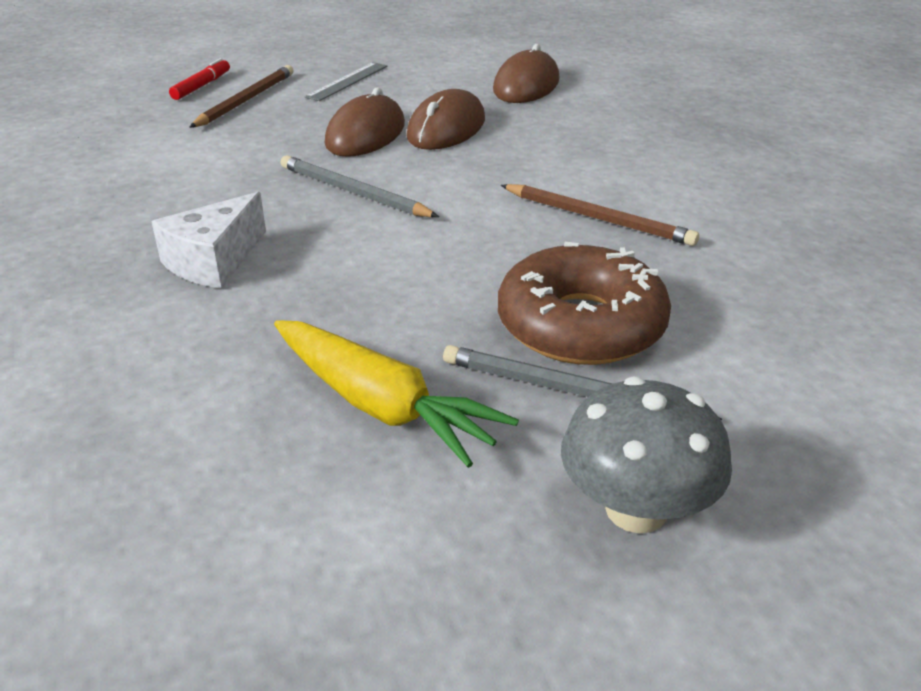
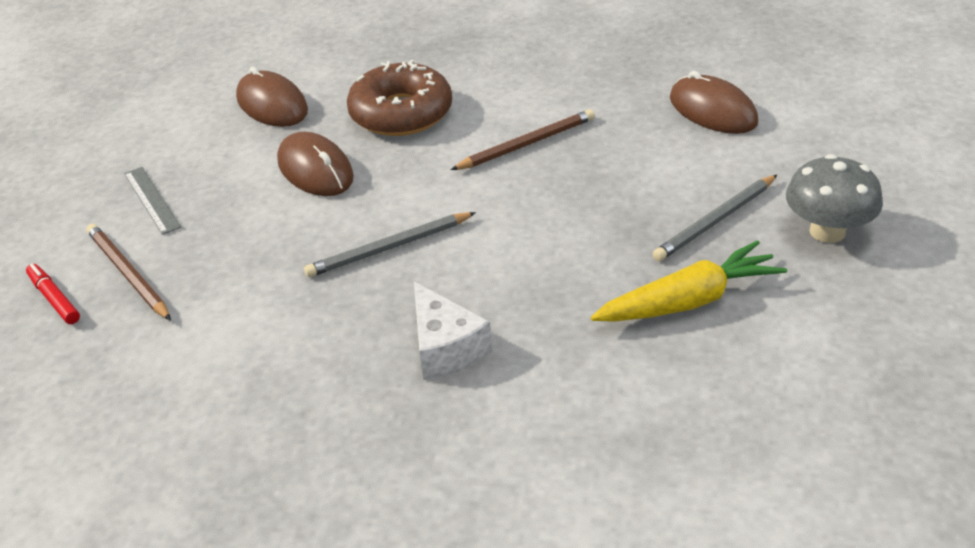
camera: 60 degrees left, 5 degrees up
(365, 134) = (283, 216): brown mouse -> brown mouse (712, 110)
(581, 325) = (651, 194): brown donut -> brown donut (401, 113)

